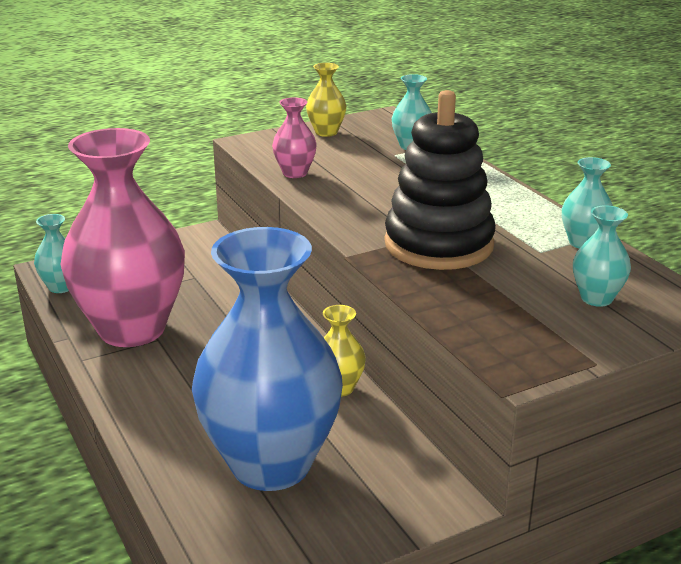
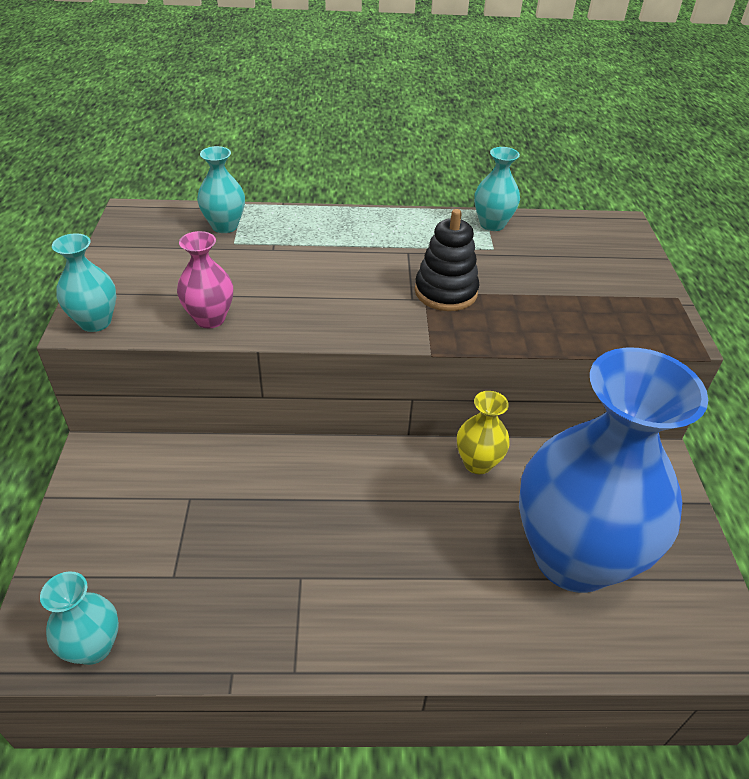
camera: 65 degrees left, 15 degrees up
(132, 329) = (261, 596): pink vase -> none
(326, 132) = (127, 261): yellow vase -> none
(438, 244) = (446, 292): black stacking toy -> black stacking toy, size x0.58
(596, 298) = (583, 256): turquoise vase -> turquoise vase (95, 322)

